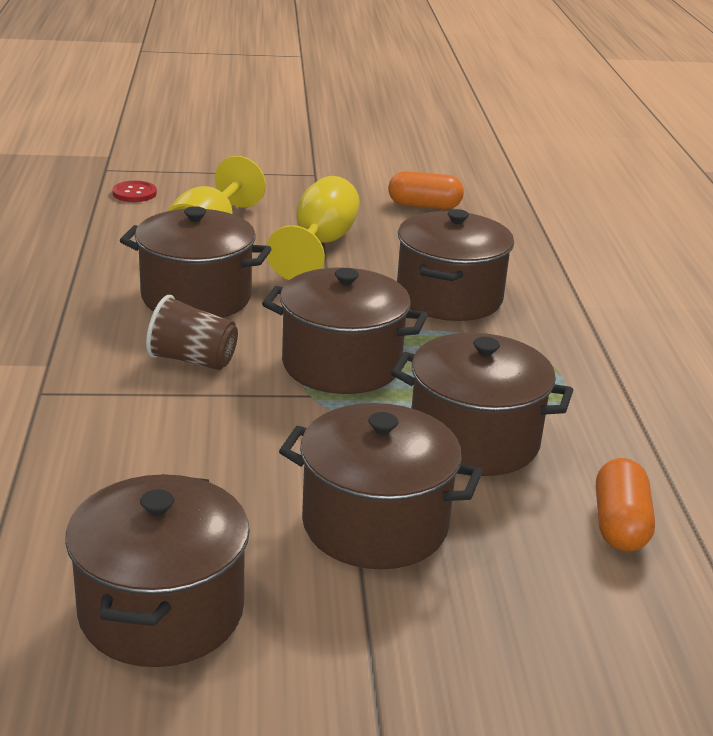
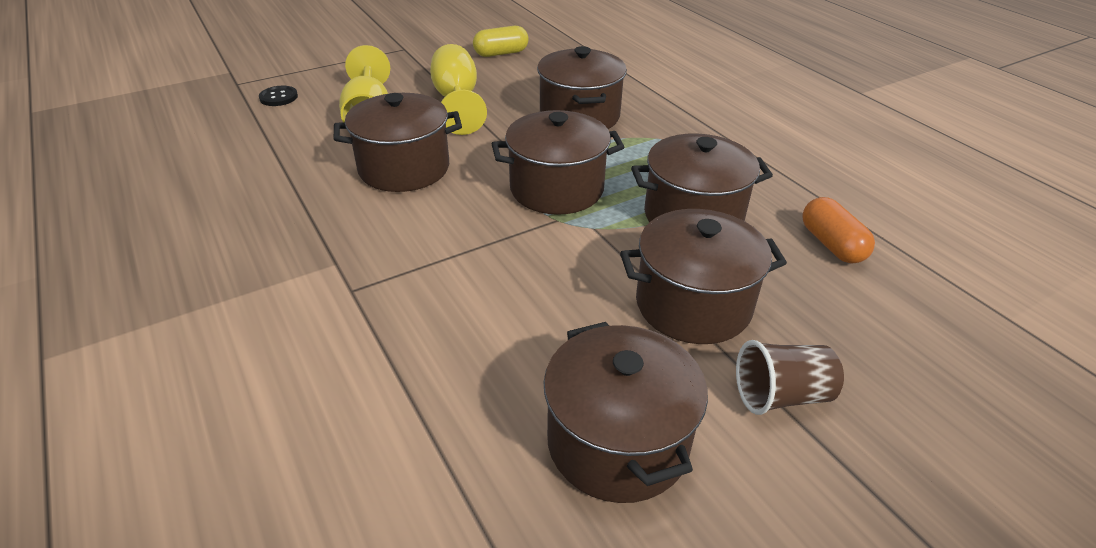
camera: 25 degrees left, 10 degrees up
(134, 193) = (278, 97): red button -> black button
(192, 360) = (448, 221): brown cup -> brown cup (781, 396)
(424, 206) = (501, 53): orange capsule -> yellow capsule

